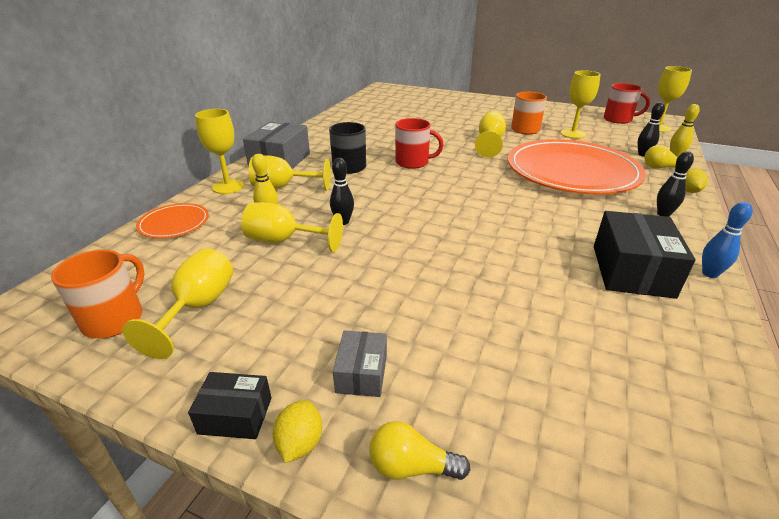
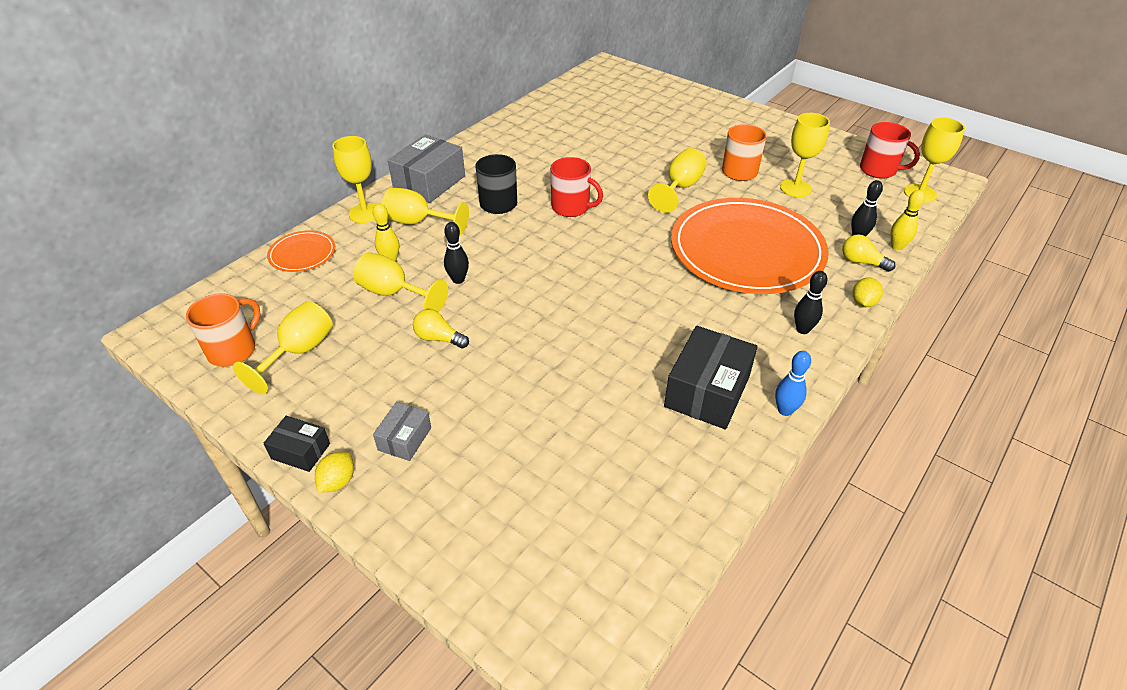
camera: 15 degrees right, 10 degrees up
(411, 466) = (407, 516): yellow light bulb -> yellow light bulb (439, 338)

